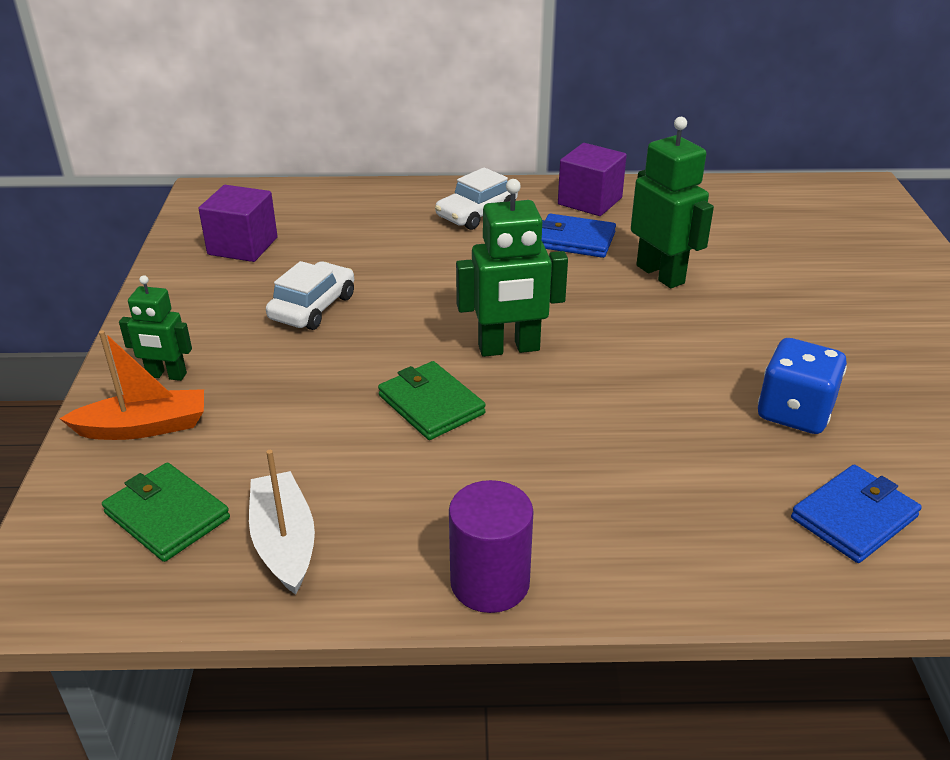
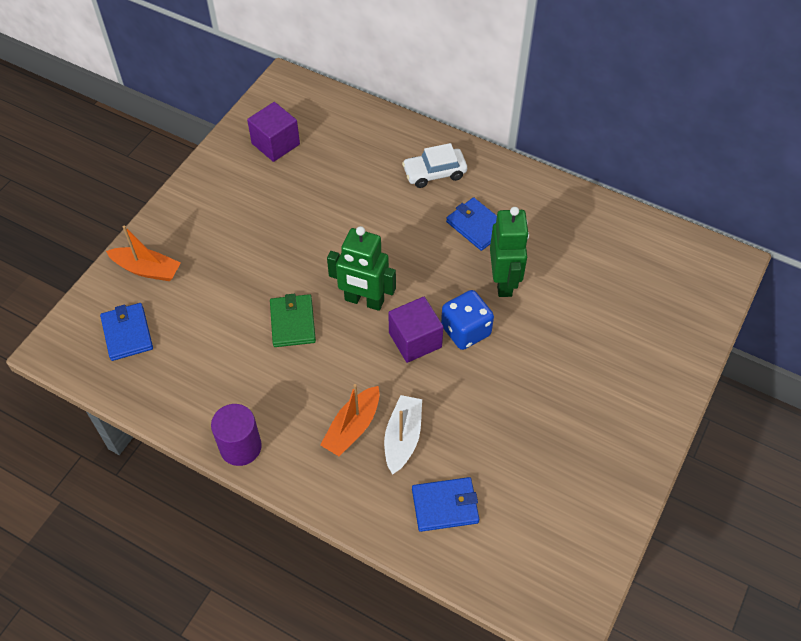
camera: 30 degrees right, 20 degrees up
(166, 375) = (177, 236): green robot -> none
(167, 515) = (127, 333): green wallet -> blue wallet
(284, 542) = (167, 376): white boat -> white boat (402, 438)
(312, 307) = (281, 217): white car -> none
(590, 201) = (518, 192): purple cube -> purple cube (415, 340)
(634, 484) = (352, 427): none -> orange boat
(794, 412) = (481, 425): blue dice -> blue dice (465, 331)

